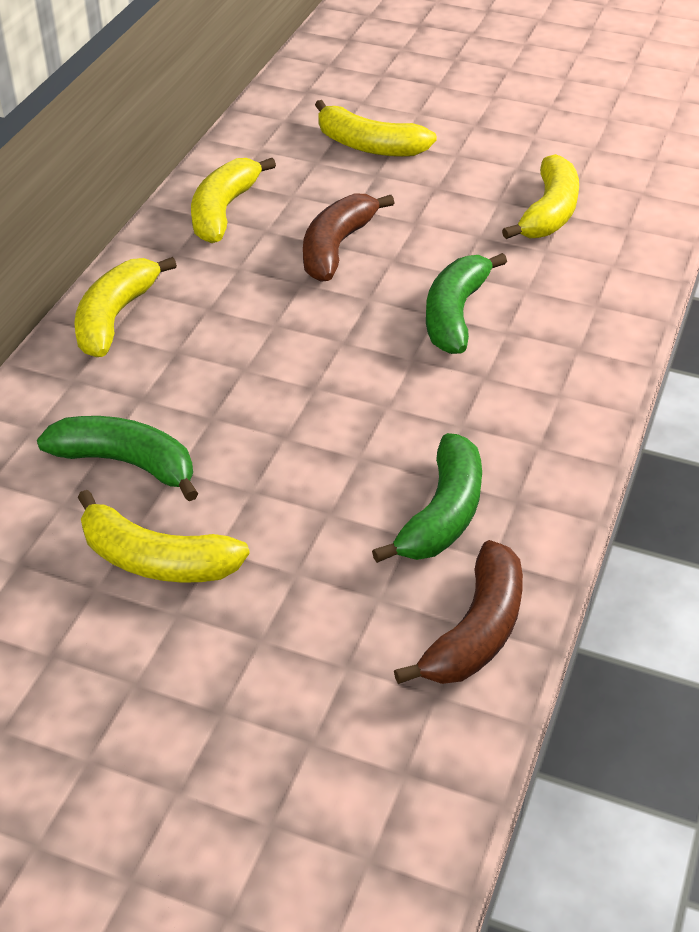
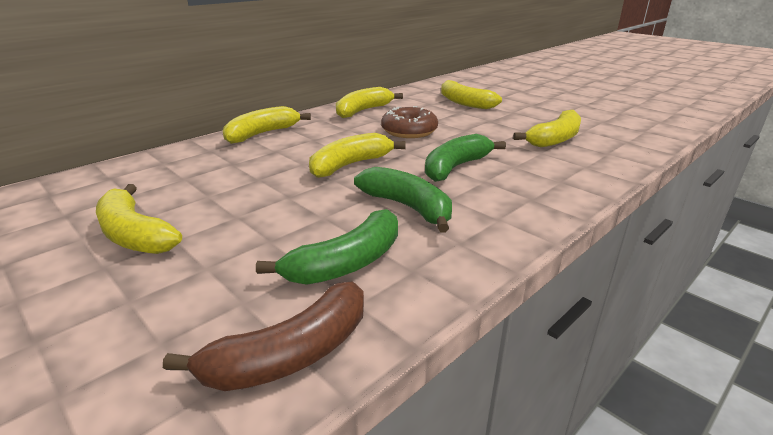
camera: 25 degrees right, 15 degrees down
(126, 463) = (186, 187): green banana -> green banana (407, 207)
(312, 351) = (350, 165): none -> yellow banana
(336, 247) = (409, 131): brown banana -> brown donut

